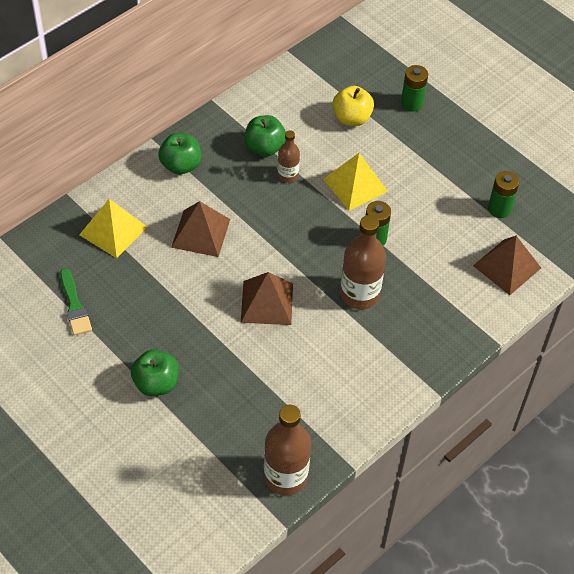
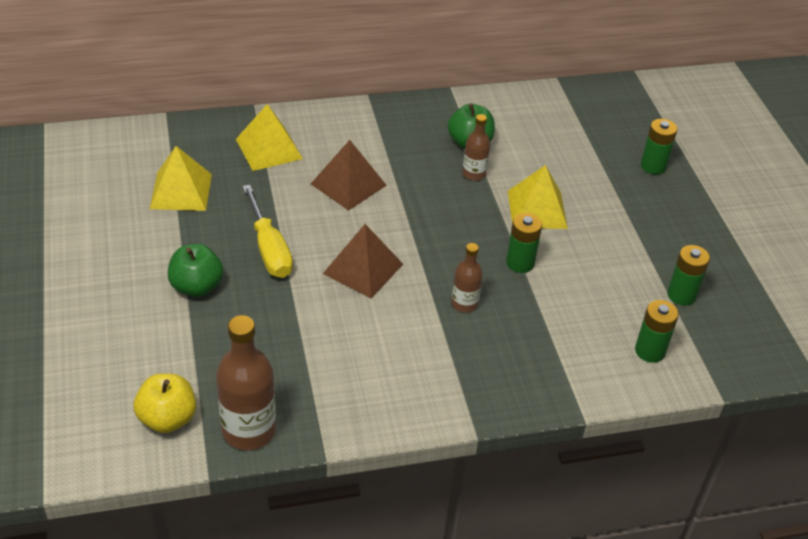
camera: 30 degrees right, 10 degrees down
(74, 305) = (181, 191): green brush -> yellow pyramid
(181, 165) = (376, 125): green apple -> none
(185, 322) = (269, 249): none -> yellow screwdriver
(351, 118) = (578, 154): yellow apple -> yellow apple (167, 419)
(359, 294) = (464, 304): brown bottle -> brown bottle, size x0.56
(507, 266) = (650, 351): brown pyramid -> green battery

